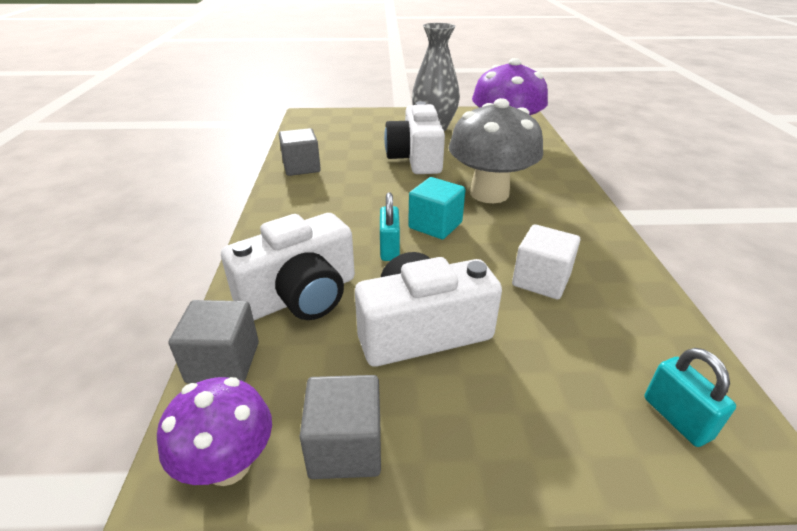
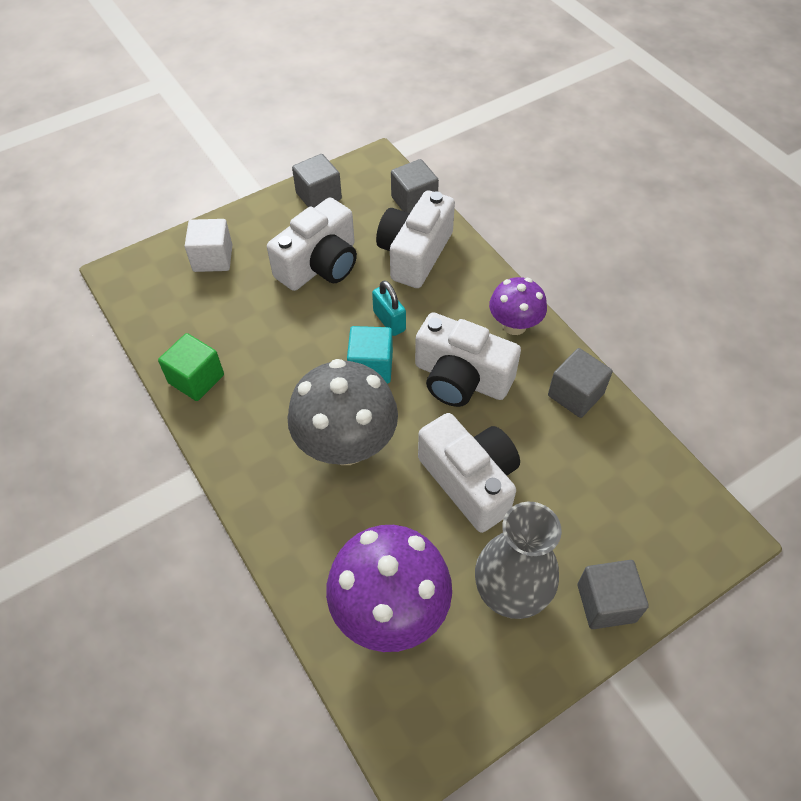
camera: 150 degrees right, 20 degrees up
(228, 464) = (363, 171): purple mushroom -> purple mushroom (514, 325)
(368, 197) = (461, 378): none -> white camera
(390, 116) = (606, 603): none -> grey cube
(541, 280) = (256, 342): white cube -> white cube (213, 258)
(619, 272) = (196, 379): none -> green cube
(676, 418) = (159, 275): turquoise padlock -> none

